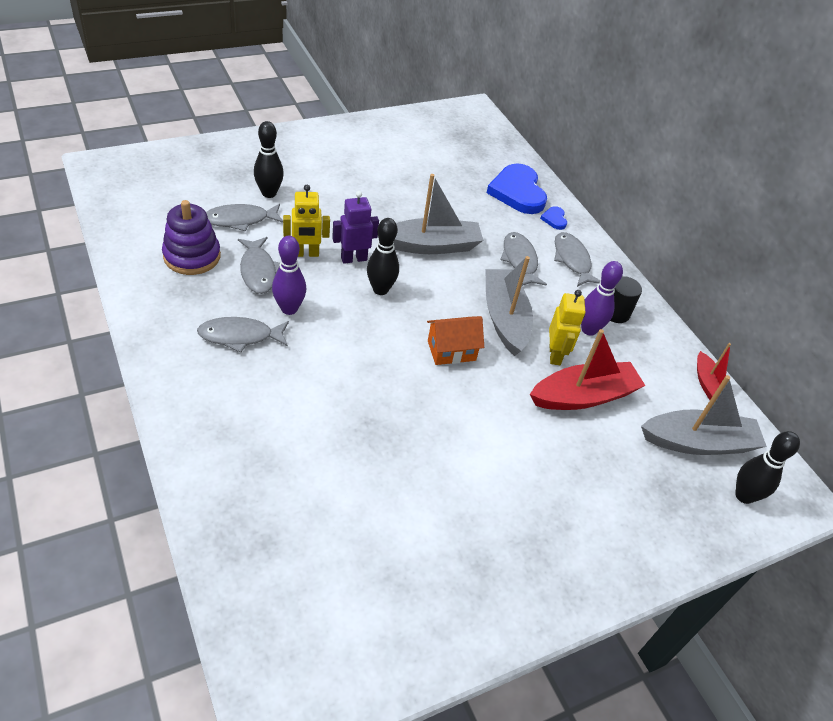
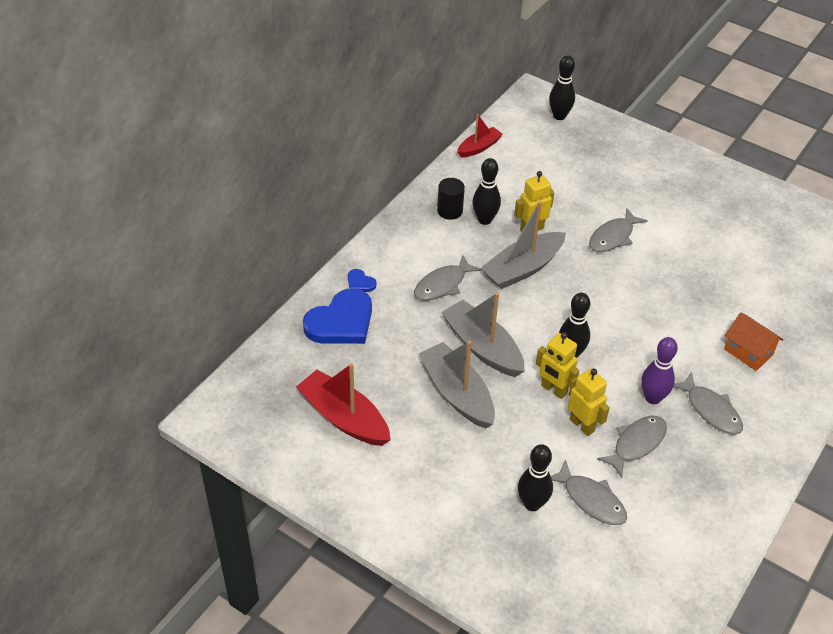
camera: 115 degrees left, 0 degrees up
(192, 256) = (670, 502): purple stacking toy -> none
(353, 258) = (553, 390): purple robot -> yellow robot
(451, 350) = (588, 284): orange house -> orange house (748, 352)
(554, 219) = (360, 283): blue heart -> blue heart turned 75 degrees clockwise
(572, 260) = (408, 254): grey fish -> grey fish (613, 237)
(584, 396) = (555, 203): red boat -> red boat (344, 417)
(589, 329) = (485, 220): purple bowling pin -> black bowling pin
(698, 442) = (537, 142): grey boat -> grey boat (457, 393)

